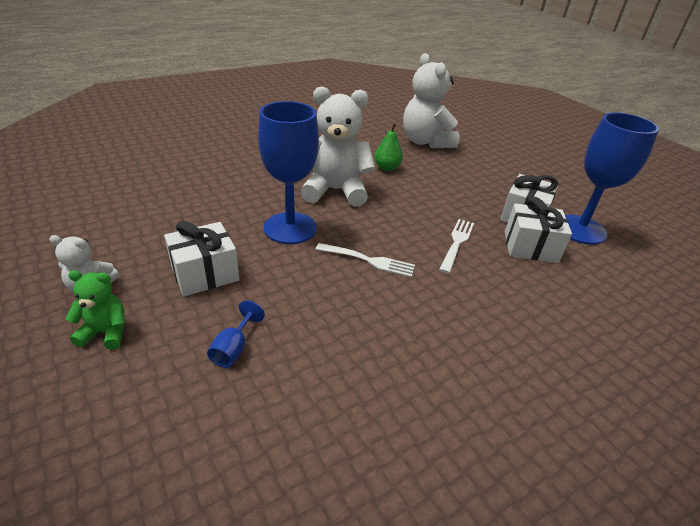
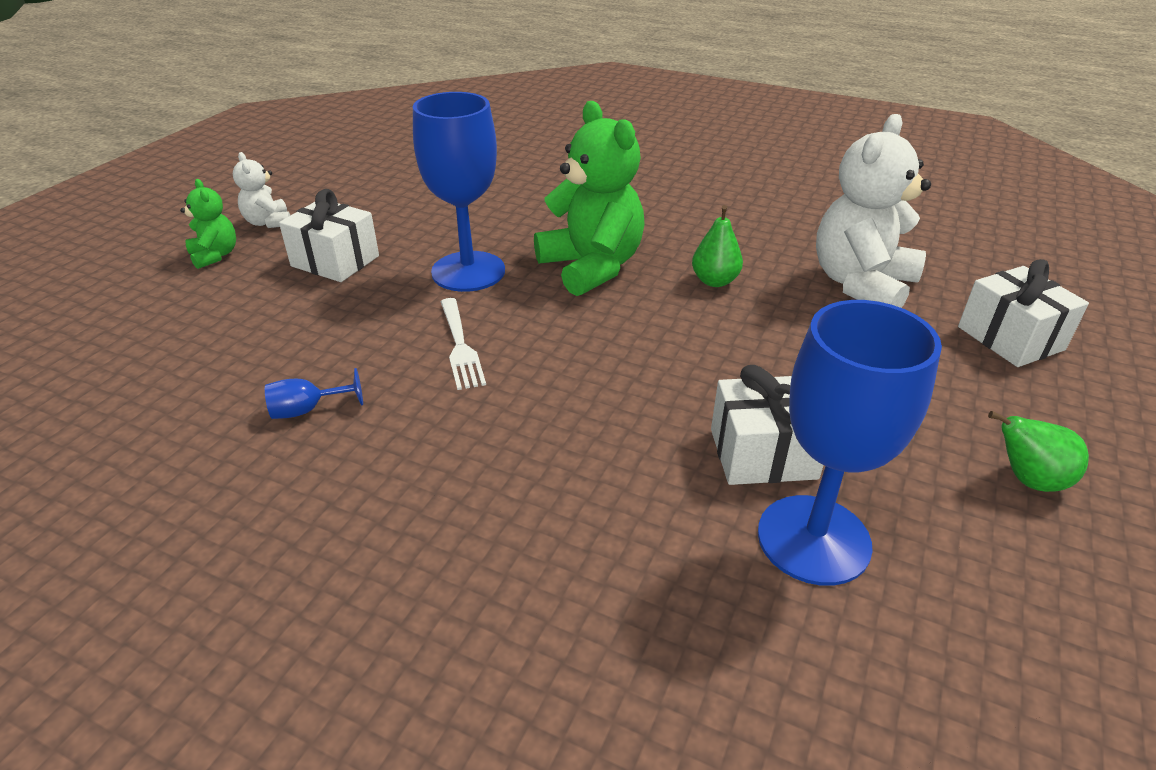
camera: 60 degrees right, 0 degrees up
(233, 348) = (235, 322): blue goblet -> blue goblet (307, 410)
(335, 190) = (592, 267): white teddy bear -> green teddy bear
(457, 243) = (585, 404): white fork -> none
(530, 247) = (667, 485): white gift -> white gift (1010, 338)
(569, 176) = (1027, 480): none -> green pear

